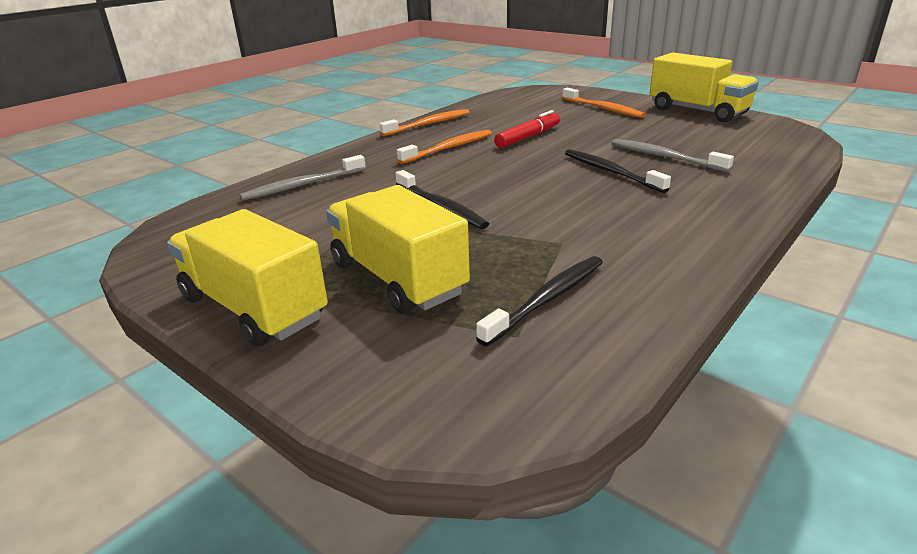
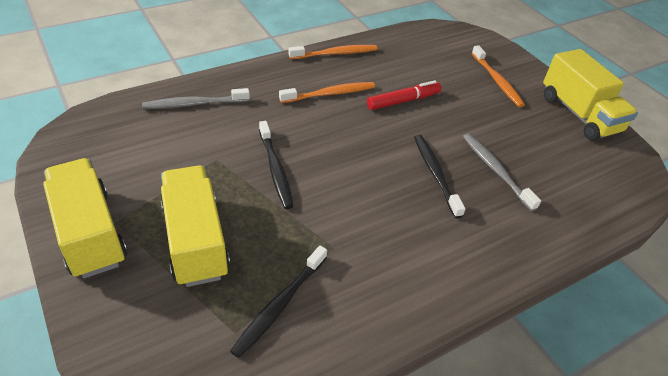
camera: 15 degrees right, 15 degrees up
(547, 299) = (279, 305): black toothbrush -> black toothbrush turned 150 degrees clockwise

